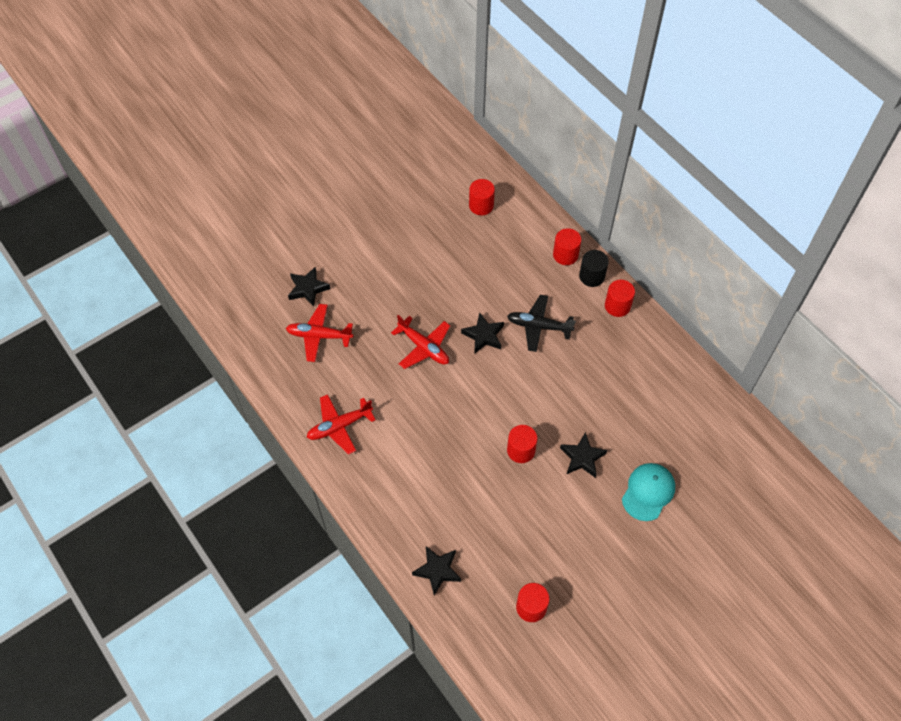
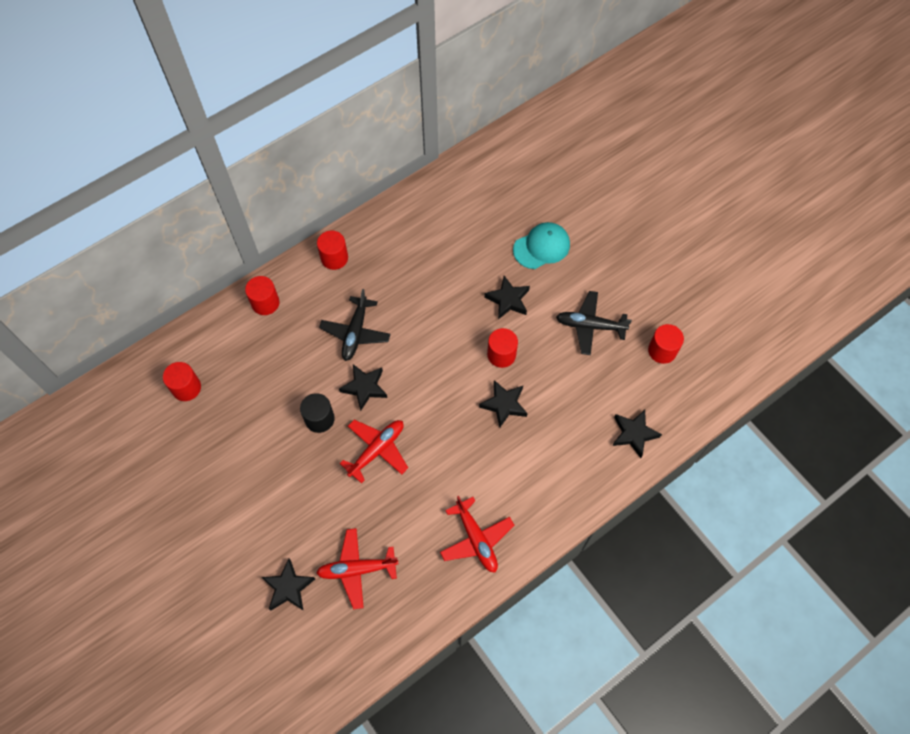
camera: 90 degrees left, 5 degrees up
(319, 336) = (357, 569): red plane -> red plane turned 75 degrees clockwise
(468, 452) = (504, 405): none -> black star
(557, 535) = (590, 326): none -> black plane
(591, 276) = (295, 279): black cylinder -> black cylinder (319, 419)
(648, 492) = (541, 247): turquoise cap -> turquoise cap turned 120 degrees clockwise

